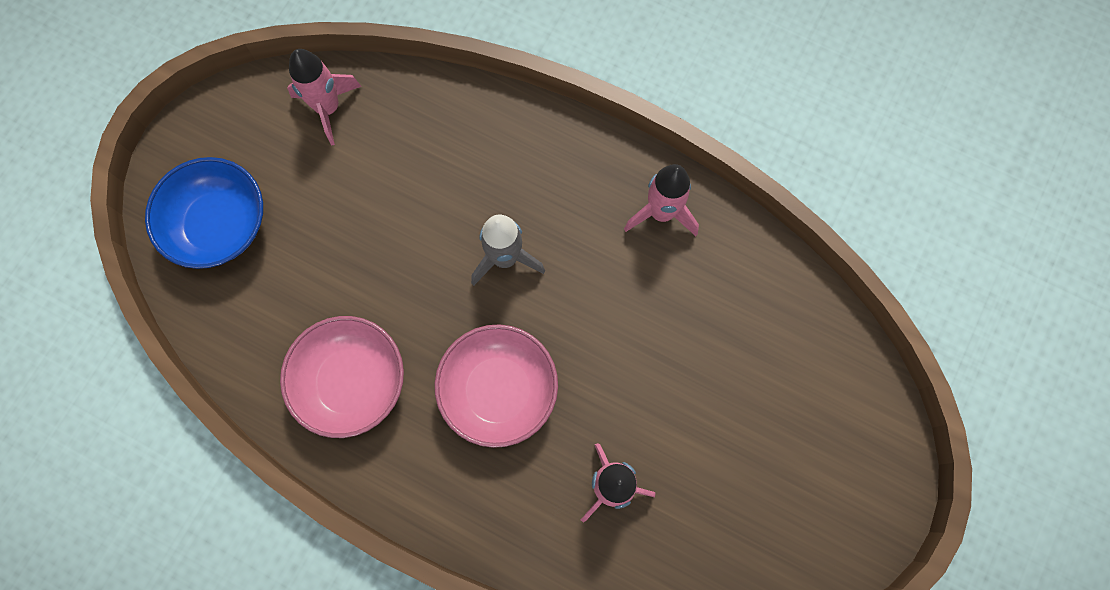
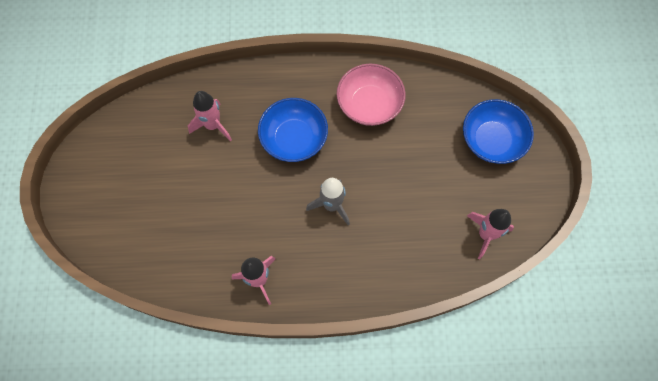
camera: 150 degrees right, 5 degrees down
(499, 390) = (294, 139): pink bowl -> blue bowl

